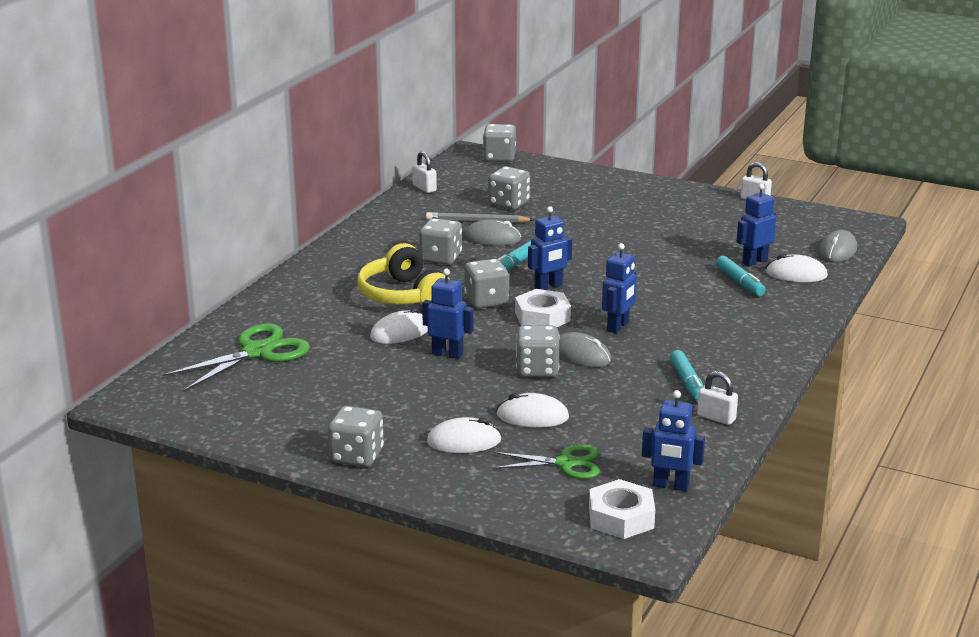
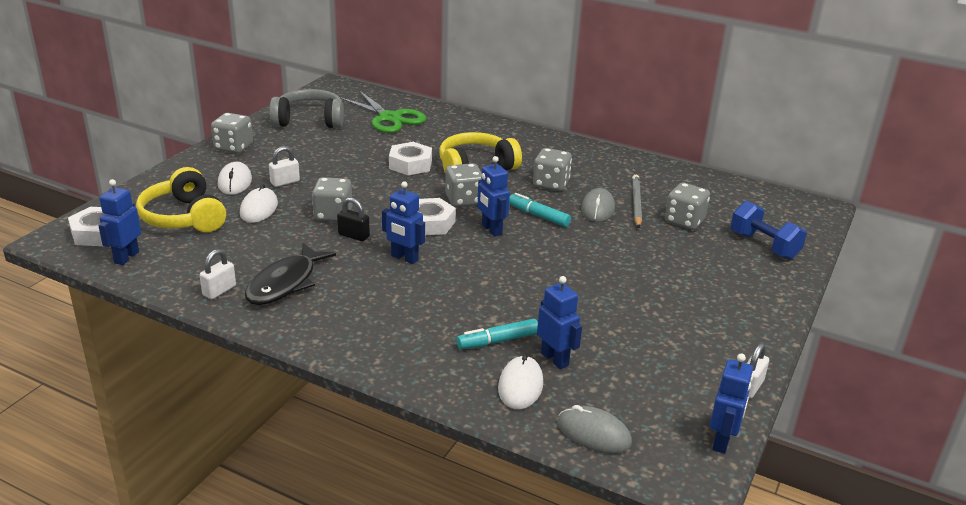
camera: 90 degrees right, 5 degrees up
(263, 408) = (309, 120): none -> grey headphones
(400, 332) = (410, 164): white mouse -> white nut
(424, 188) = (710, 181): white padlock -> white padlock (285, 182)
(447, 354) = (370, 181): blue robot -> blue robot (722, 441)
(499, 158) = (810, 222): grey dice -> none
(546, 178) = (764, 245): none -> blue dumbbell
(566, 463) = (184, 217): green scissors -> yellow headphones
(580, 355) = (354, 235): grey mouse -> black padlock
(687, 383) = (285, 283): turquoise marker -> black fish

